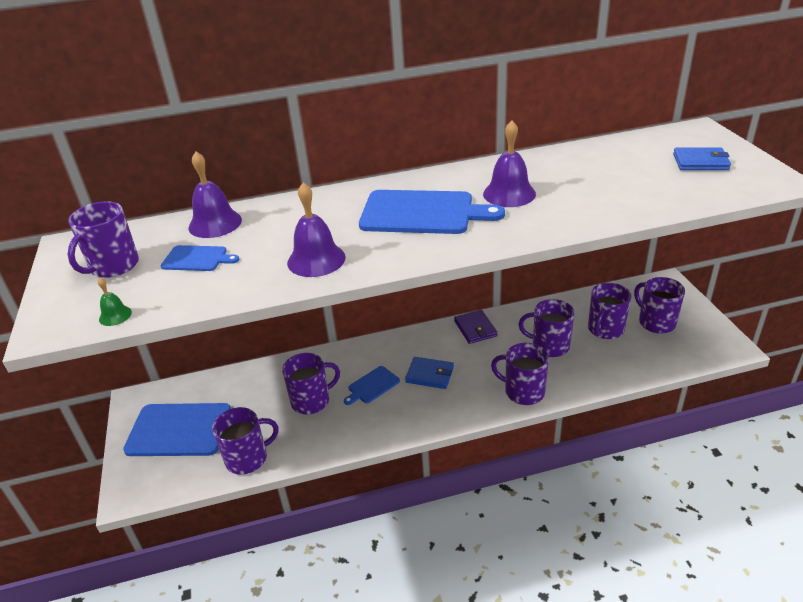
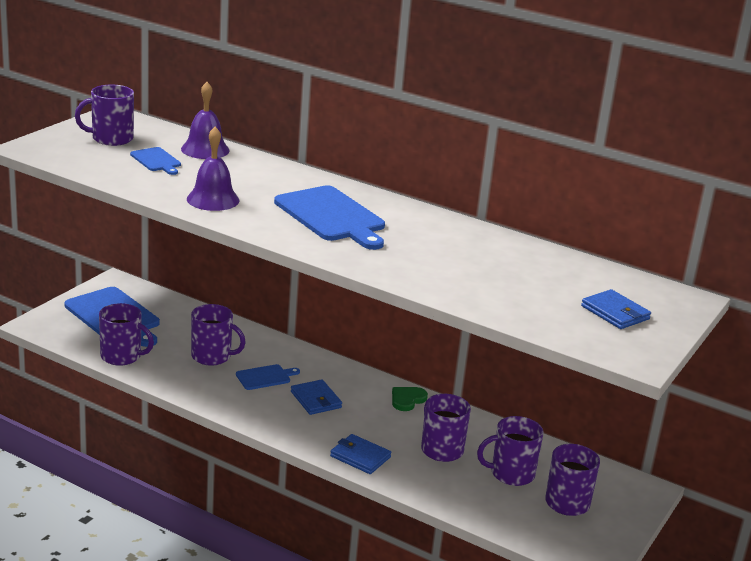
camera: 40 degrees right, 10 degrees down
(115, 315) = (65, 161): green bell -> none
(372, 386) = (265, 377): blue cutting board -> blue cutting board turned 150 degrees clockwise
(475, 329) = (407, 400): purple wallet -> green heart
(509, 194) = (415, 241): purple bell -> none
(523, 391) = (360, 457): purple mug -> blue wallet

